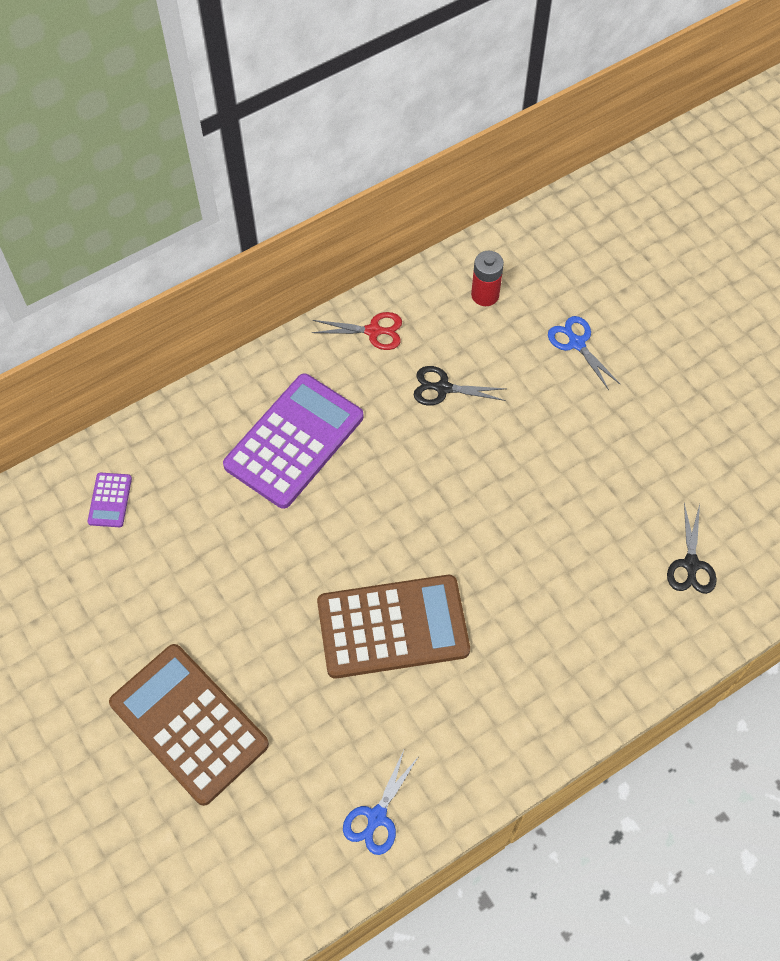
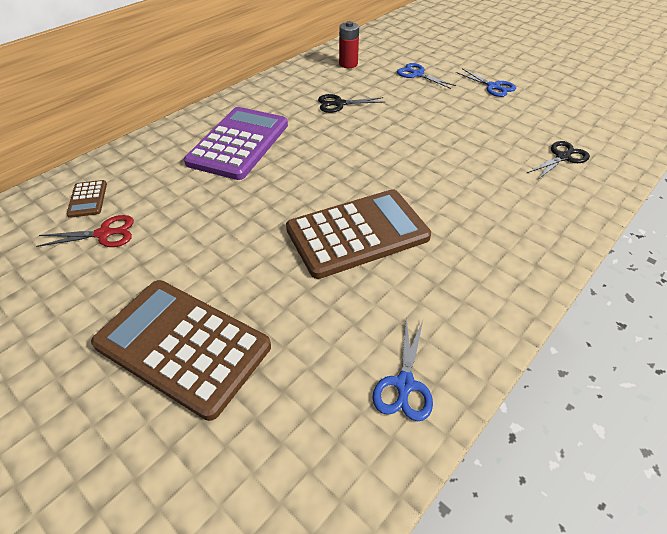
camera: 15 degrees left, 15 degrees down
(110, 500) = (88, 199): purple calculator -> brown calculator
(373, 331) = (280, 87): red scissors -> red scissors (104, 234)
(674, 397) = (493, 86): none -> blue scissors
(691, 564) = (562, 157): black scissors -> black scissors turned 120 degrees counterclockwise

